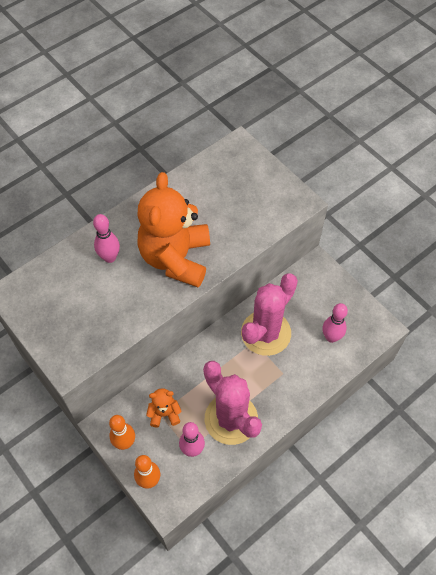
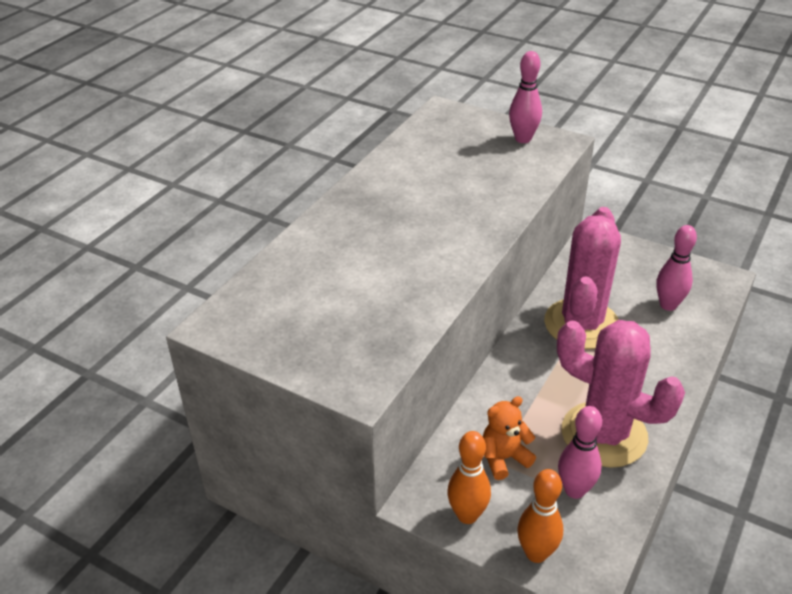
camera: 20 degrees left, 20 degrees down
(110, 257) = (344, 250): pink bowling pin -> pink bowling pin (523, 139)
(176, 258) = (439, 229): orange teddy bear -> none

